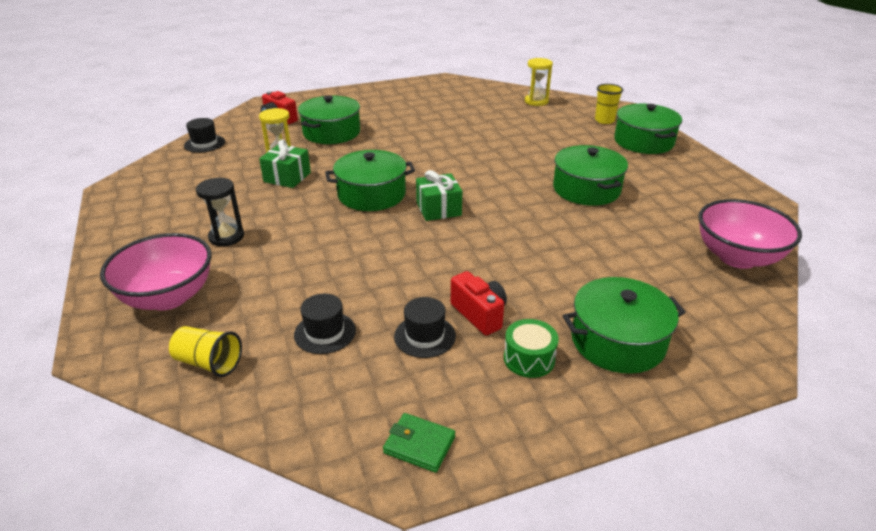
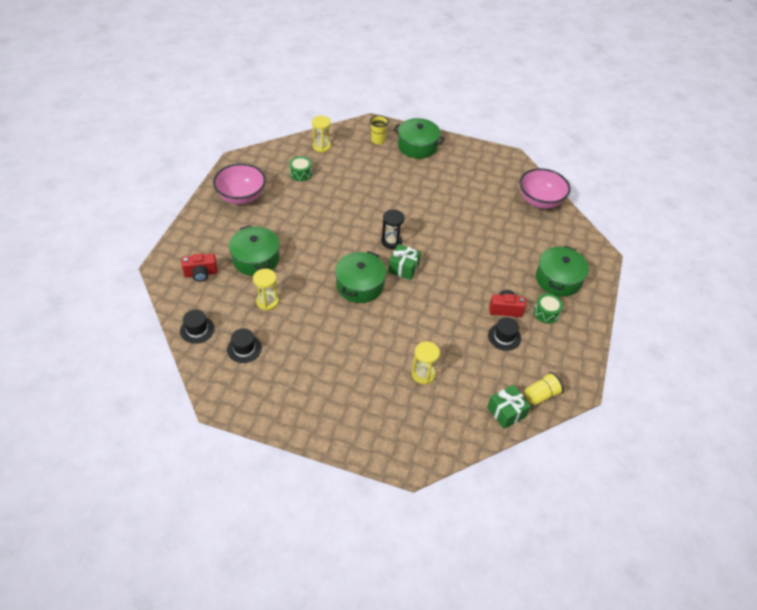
camera: 55 degrees left, 15 degrees up
(168, 297) = (386, 420): pink bowl -> pink bowl (241, 197)
(209, 363) = (459, 424): yellow cup -> yellow cup (541, 395)
(226, 237) = (344, 370): black hourglass -> black hourglass (391, 241)
(275, 294) = (423, 374): none -> yellow hourglass
(287, 177) = (297, 311): green gift -> green gift (506, 412)
(325, 332) = (472, 370): black hat -> black hat (244, 348)
(419, 445) = (566, 376): green wallet -> none
(480, 107) = (301, 173): none -> green drum
(586, 189) = (441, 202): green pot -> none

